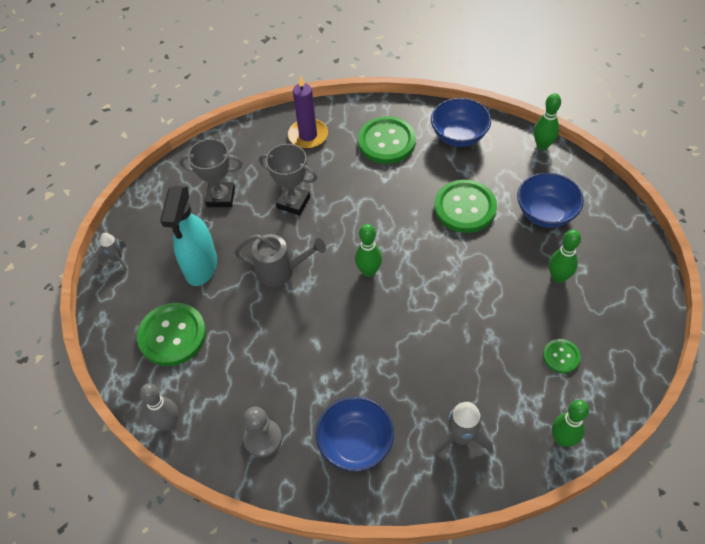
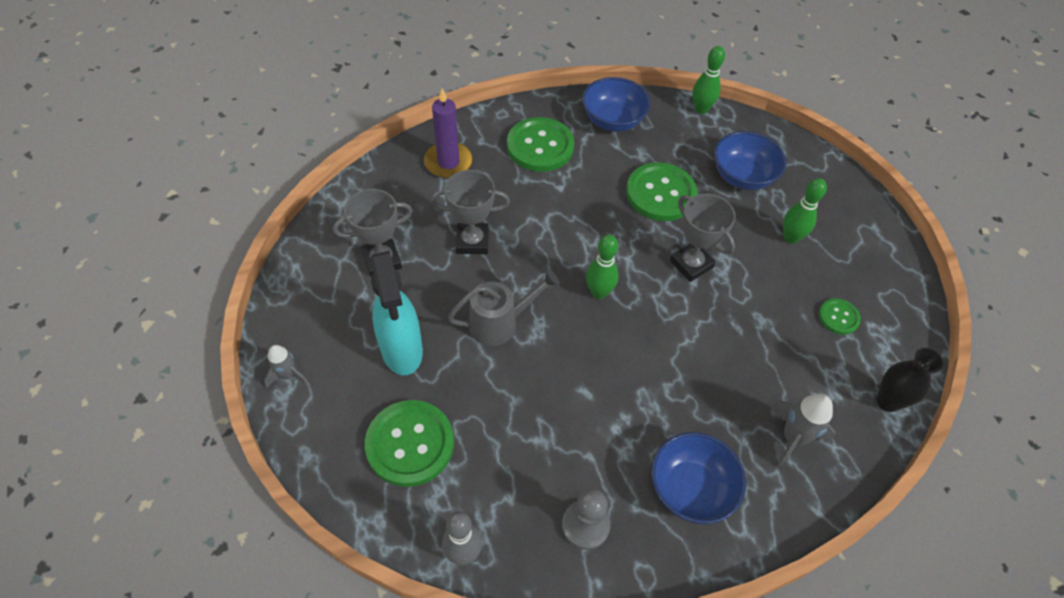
camera: 30 degrees left, 0 degrees up
(457, 272) = (691, 264): none -> grey trophy
(562, 439) = (887, 401): green bowling pin -> black vase

